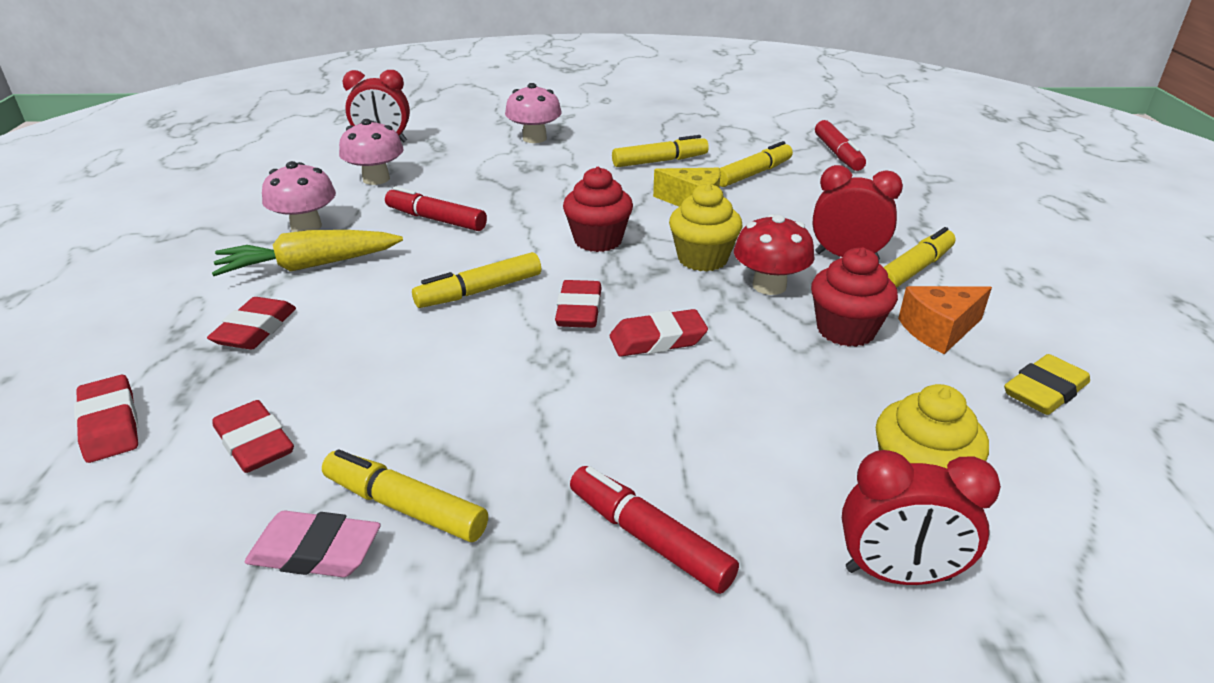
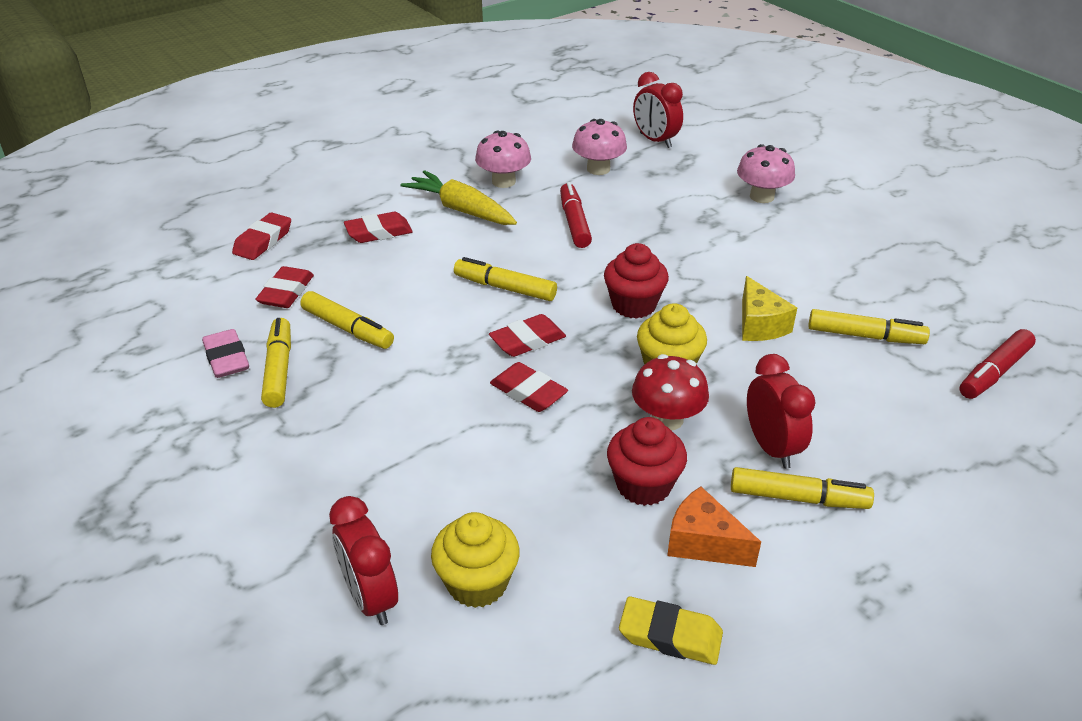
camera: 55 degrees right, 5 degrees up
(649, 538) = (322, 473): red marker -> none
(659, 161) = (813, 275): yellow marker -> yellow marker (347, 328)

